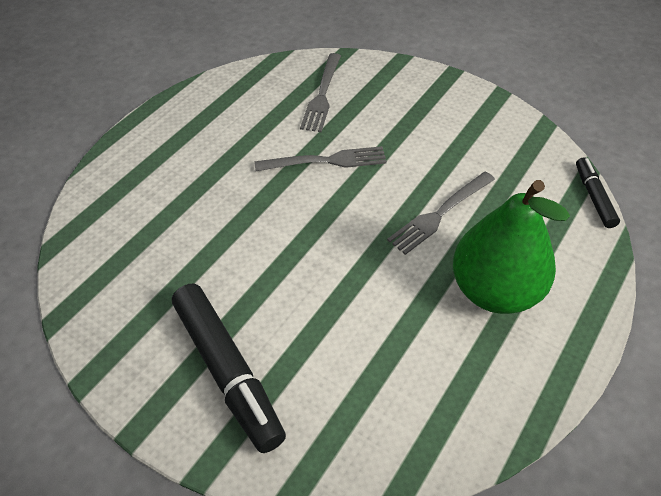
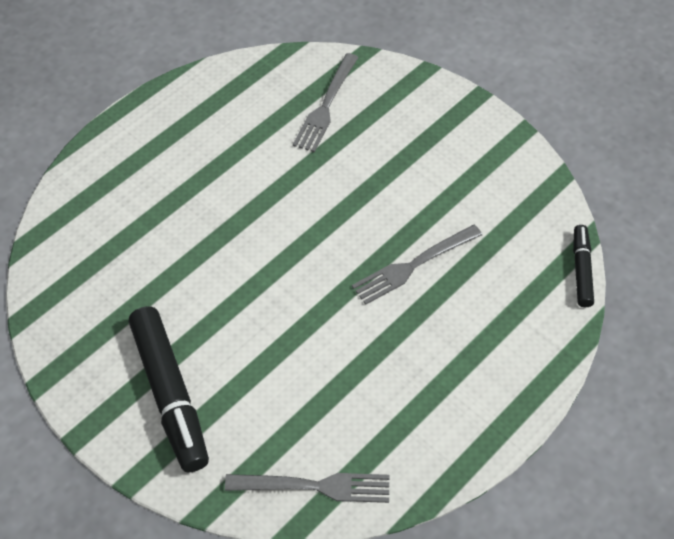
camera: 10 degrees right, 5 degrees up
(326, 161) = (312, 187): grey fork -> grey fork (315, 486)
(494, 290) = (443, 355): green pear -> none

